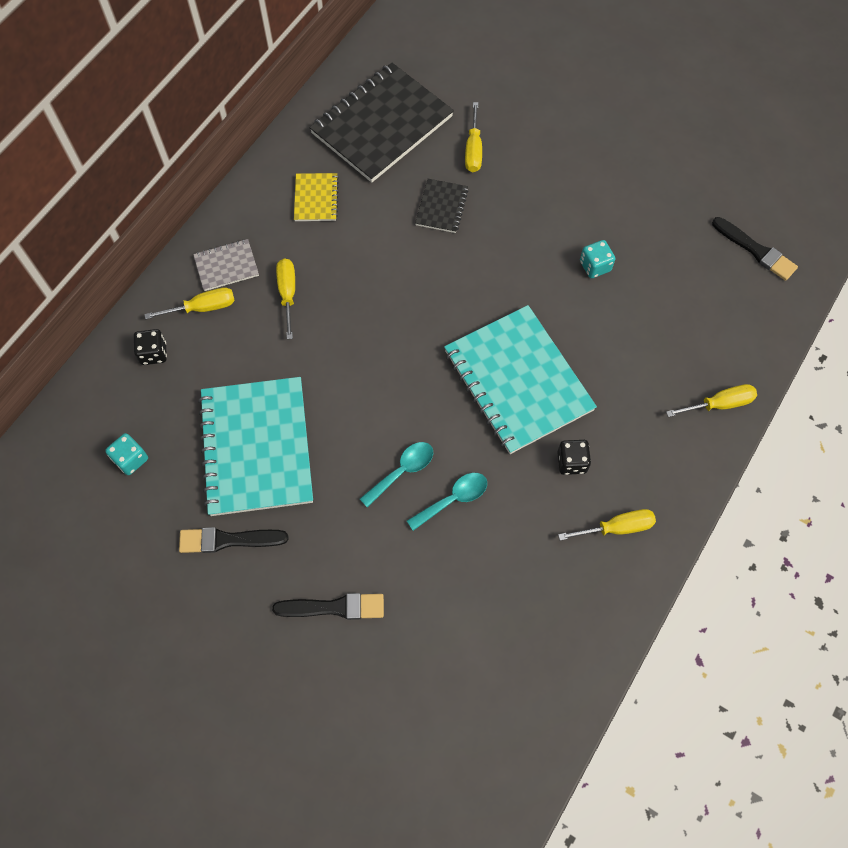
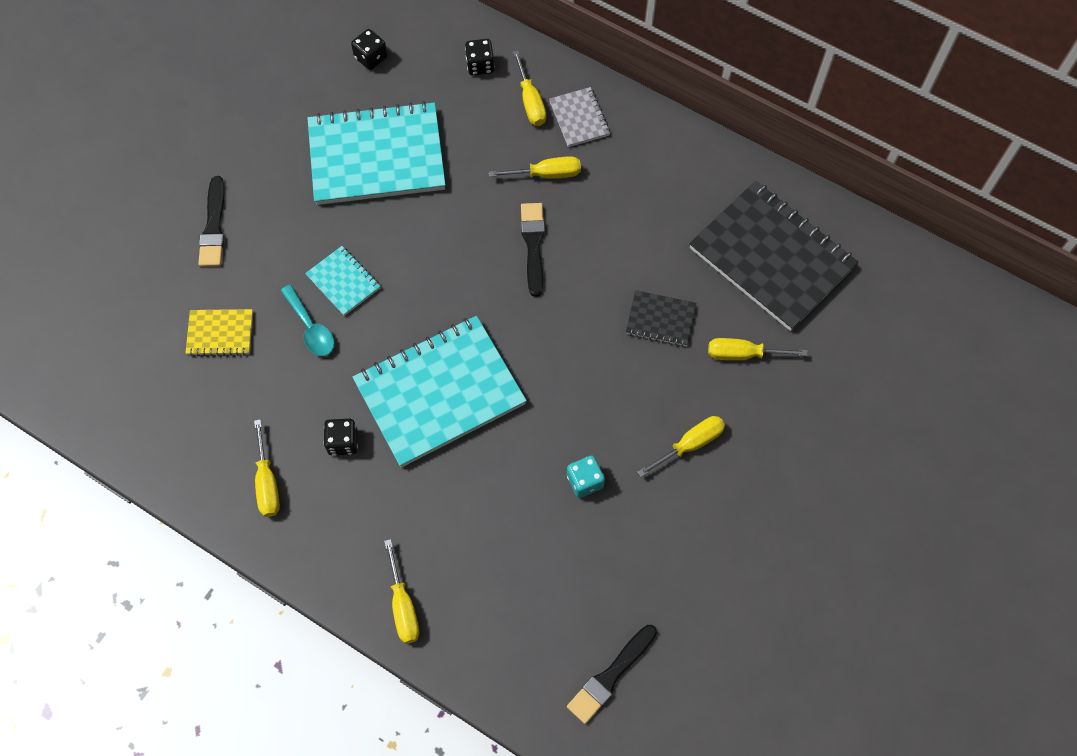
camera: 90 degrees right, 0 degrees up
(131, 459) = (371, 58): turquoise dice -> black dice
(228, 540) = (286, 139): black brush -> black brush (533, 245)
(316, 198) = (666, 195): yellow notebook -> yellow notebook (220, 333)
(402, 471) = (343, 282): turquoise spoon -> turquoise notebook
(557, 190) = (690, 444): none -> yellow screwdriver

